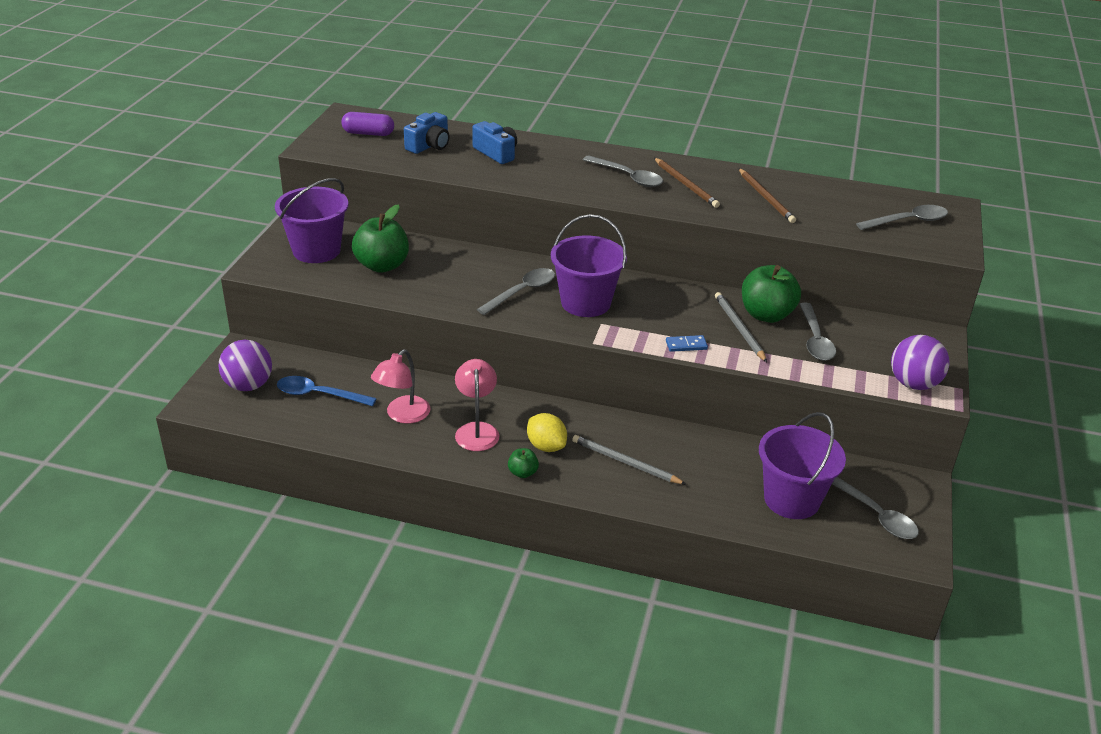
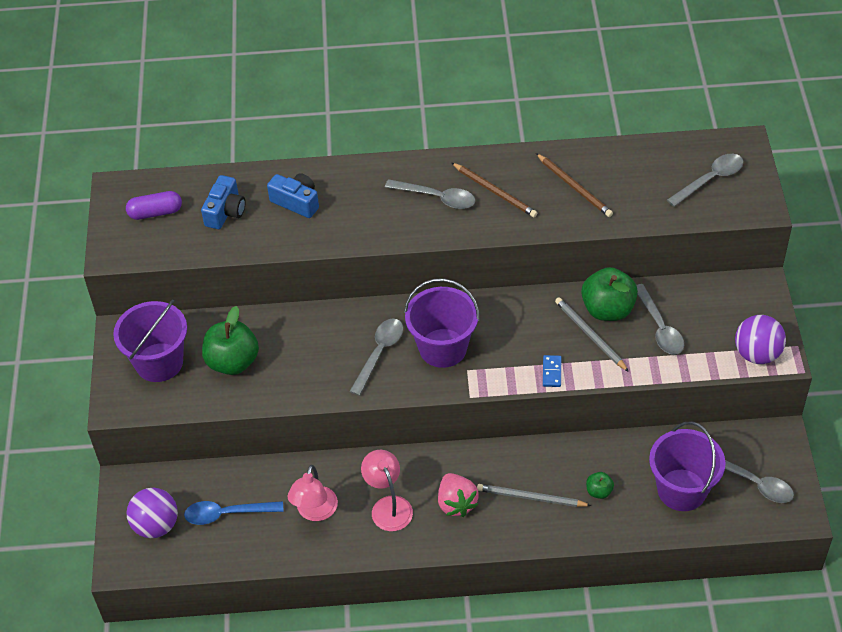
camera: 15 degrees left, 15 degrees up
(523, 473) = (449, 540): green apple -> green apple (599, 491)
(546, 446) = (456, 503): yellow lemon -> pink strawberry
(686, 345) = (552, 372): blue domino -> blue domino turned 60 degrees counterclockwise

